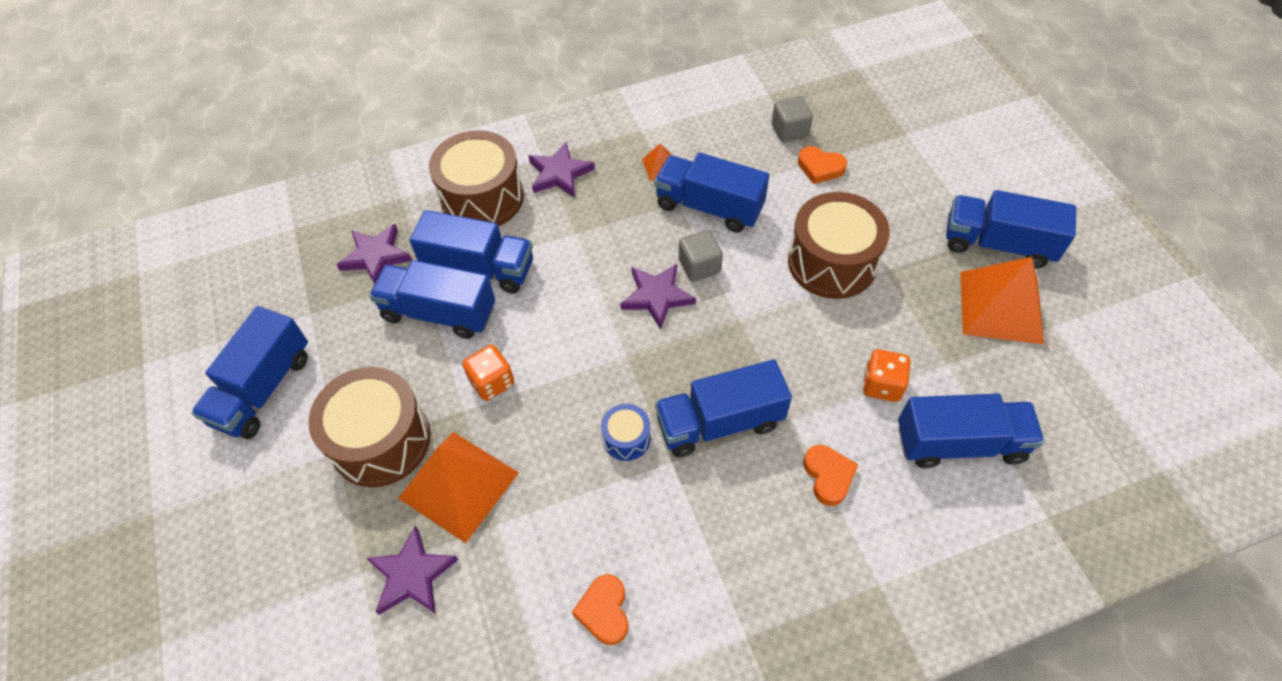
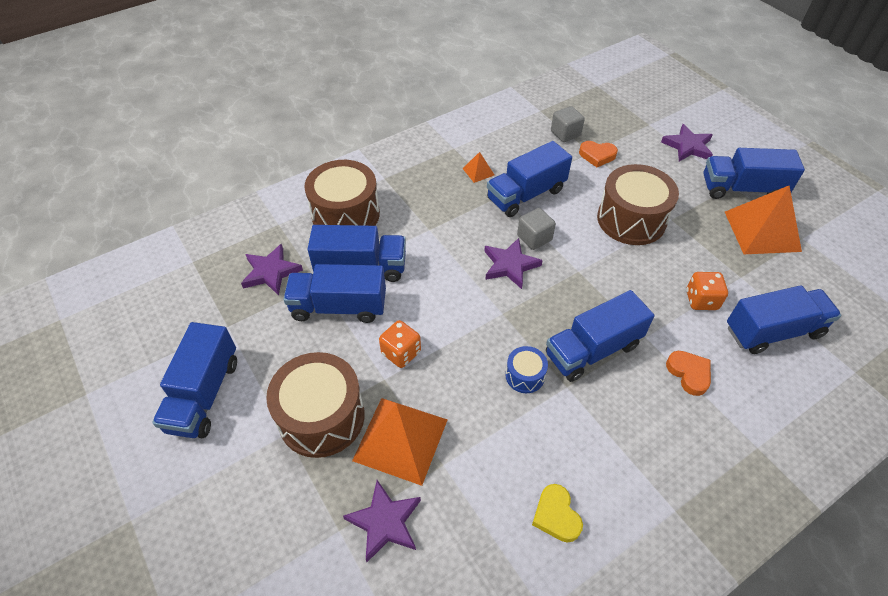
camera: 15 degrees left, 5 degrees down
(559, 173) = (402, 187): purple star -> purple star (688, 146)
(604, 611) = (556, 515): orange heart -> yellow heart
(709, 207) = (526, 195): blue truck -> blue truck turned 45 degrees counterclockwise

